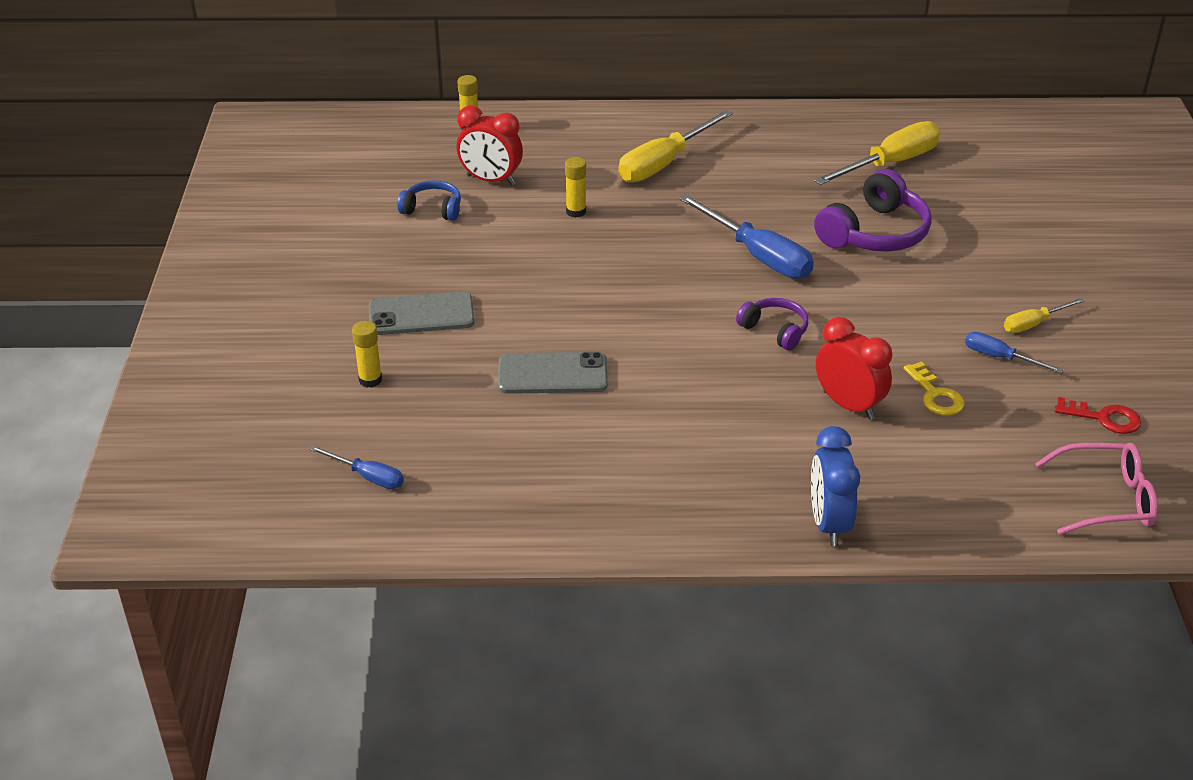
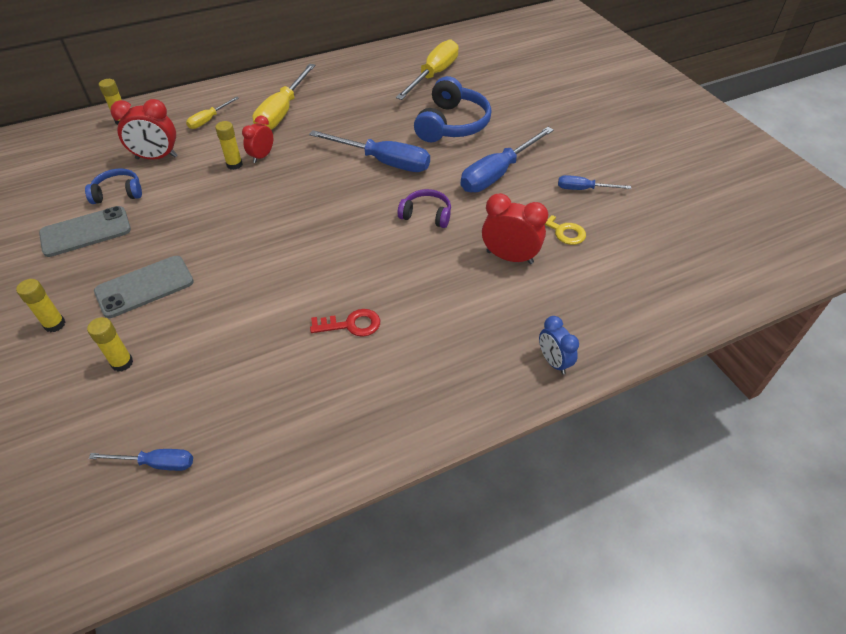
camera: 25 degrees left, 10 degrees up
(319, 324) = (55, 324): none -> yellow glue stick
(552, 374) = (278, 305): grey phone -> grey phone (86, 232)
(612, 210) = (262, 156): none -> red clock
(828, 523) = (553, 362): blue clock -> blue clock, size x0.64
(874, 233) = (452, 124): purple headphones -> blue headphones
(896, 308) = (497, 174): none -> blue screwdriver
(1033, 324) = (588, 159): yellow screwdriver -> yellow screwdriver (209, 120)
(1104, 418) = (673, 212): red key -> red key (351, 324)
(1106, 499) = (715, 272): pink glasses -> none

